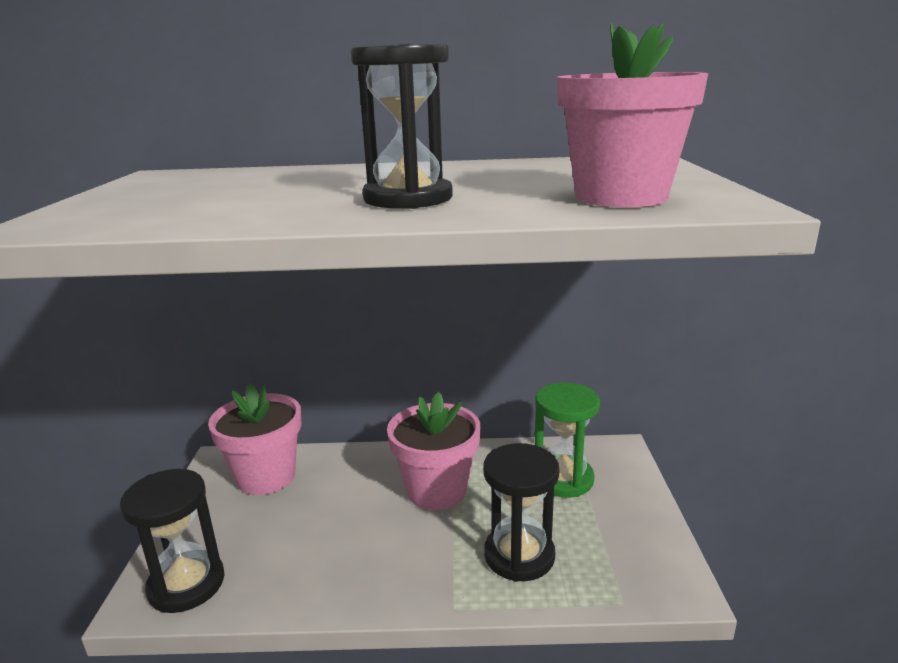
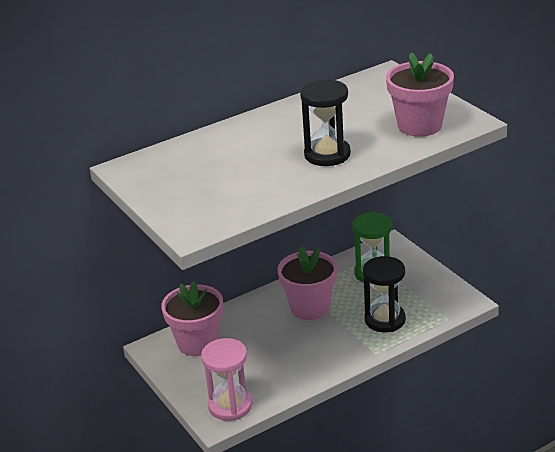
camera: 30 degrees left, 10 degrees up
(186, 584) = (230, 405): black hourglass -> pink hourglass

